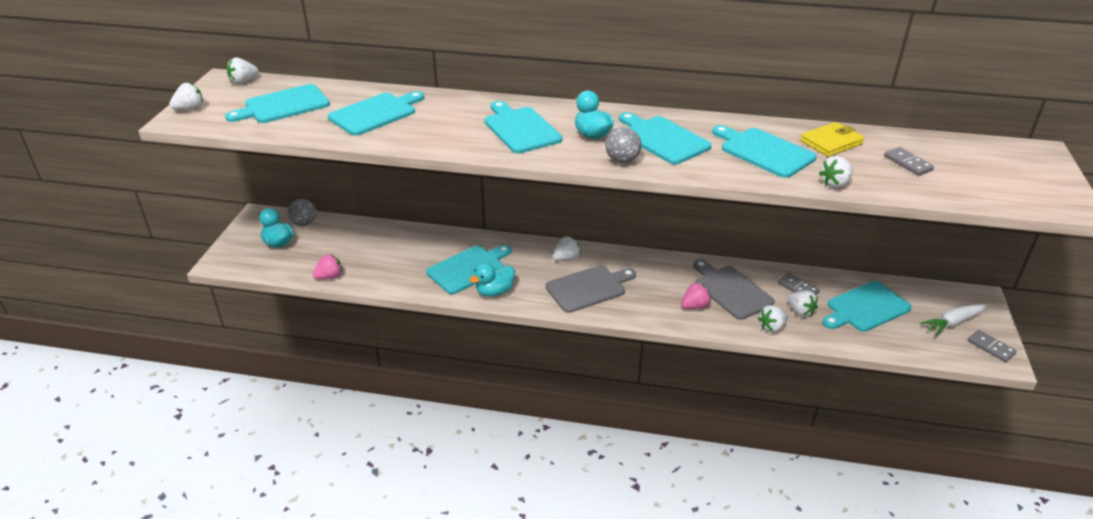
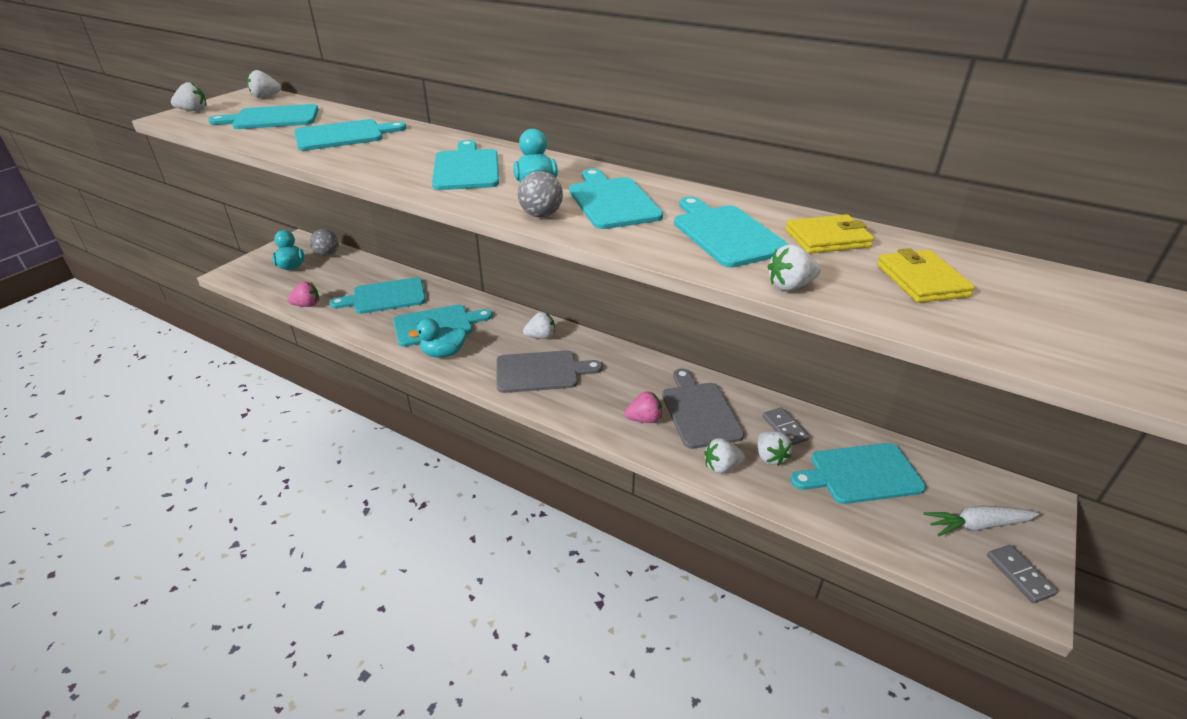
camera: 20 degrees right, 0 degrees up
(398, 253) = (385, 297): none -> turquoise cutting board
(908, 163) = (921, 280): grey domino -> yellow wallet

